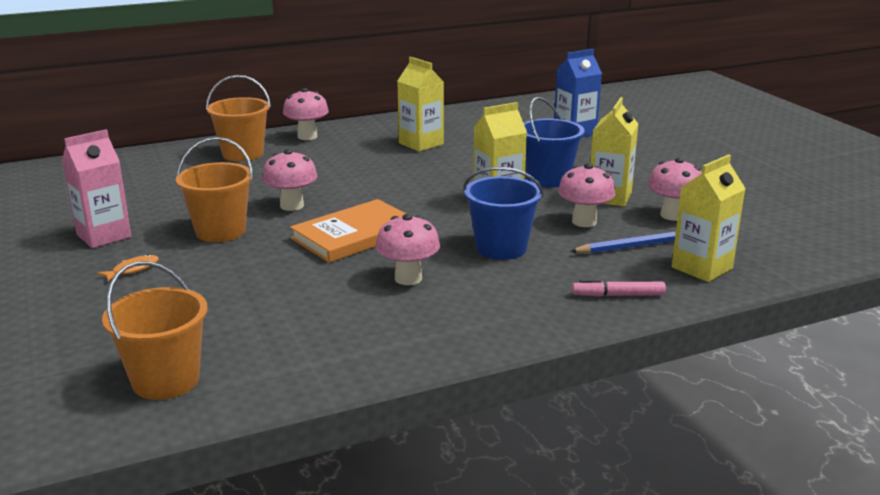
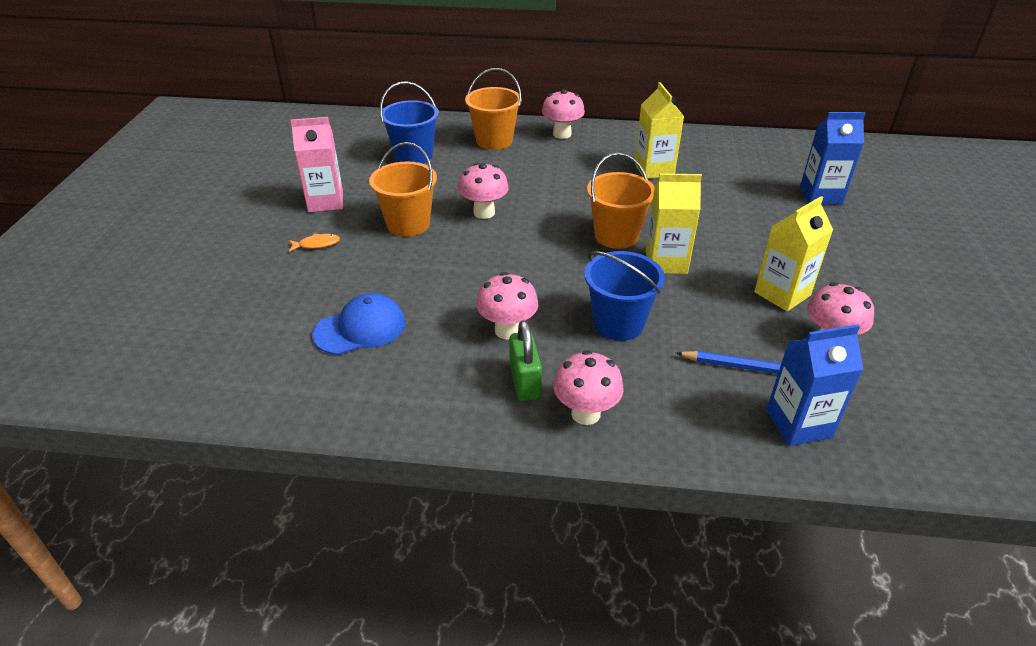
camera: 30 degrees right, 15 degrees up
(166, 380) = (248, 369): orange bucket -> orange bucket (616, 236)
(258, 317) = (360, 328): none -> blue cap
(355, 235) = (506, 263): orange book -> none
(463, 307) = (525, 382): none -> green padlock
(548, 179) = (739, 250): blue bucket -> blue bucket (413, 156)
(584, 222) = (727, 318): pink mushroom -> pink mushroom (585, 413)
(618, 295) = (678, 425): pink marker -> none
(701, 268) = (798, 424): yellow carton -> blue carton

